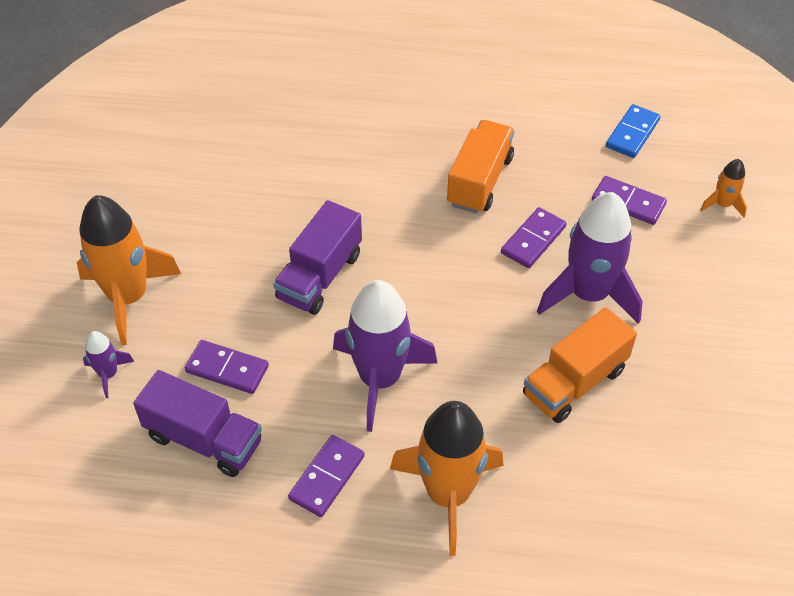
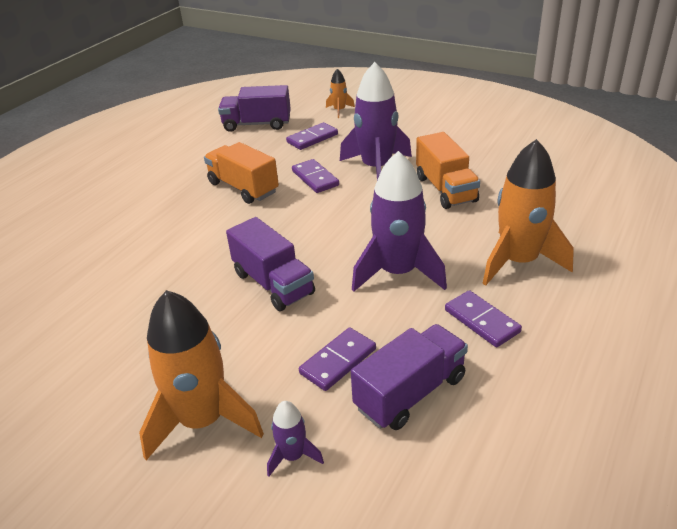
camera: 65 degrees left, 15 degrees down
(632, 133) = (257, 124): blue domino -> purple truck

